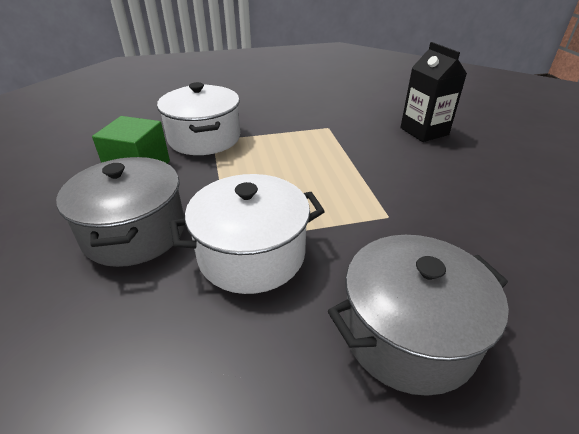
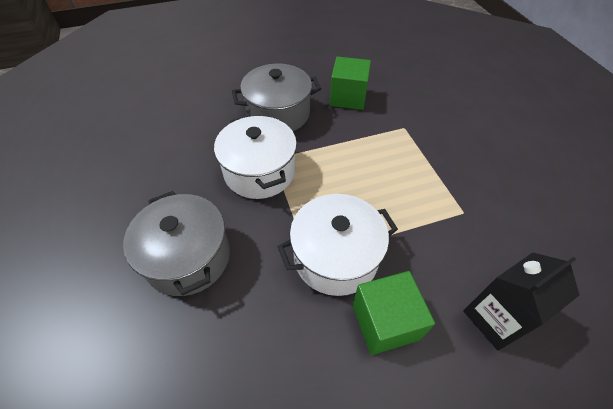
camera: 85 degrees right, 15 degrees up
(204, 138) = (404, 122): white pot -> white pot (335, 257)
(445, 177) = (385, 322): none -> green cube

